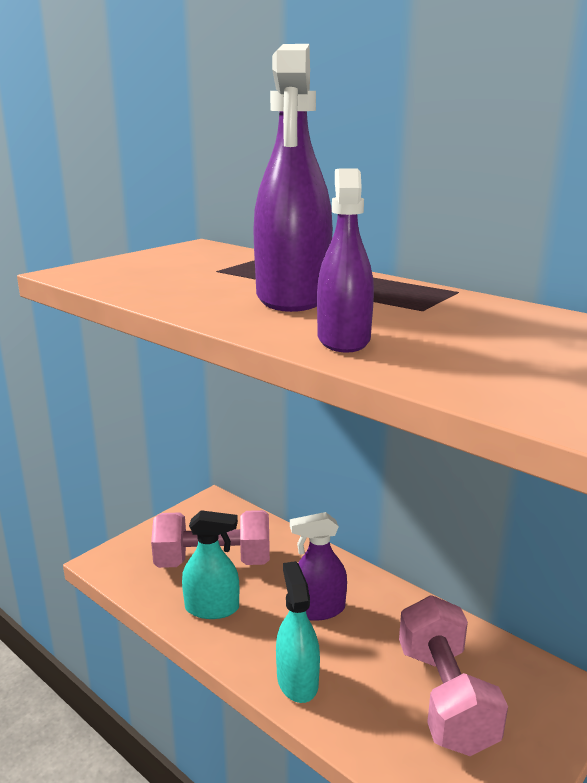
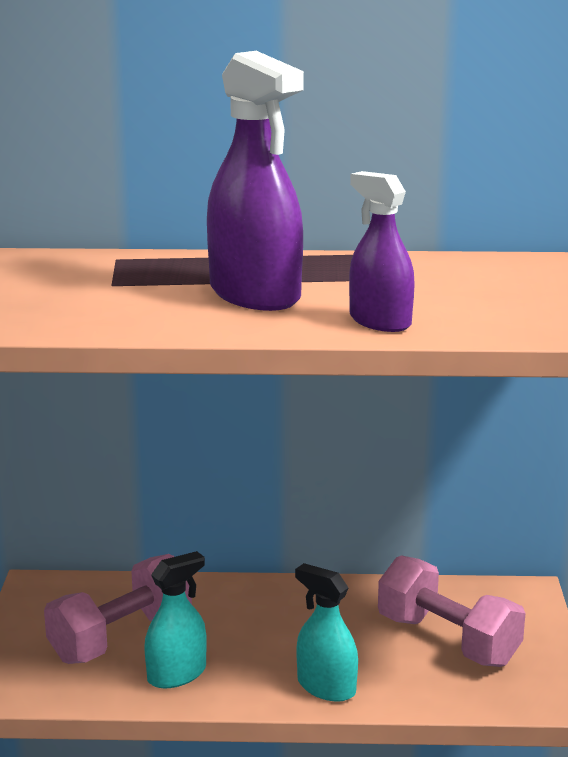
camera: 40 degrees left, 0 degrees up
(318, 609) = (275, 629): purple spray bottle -> none

